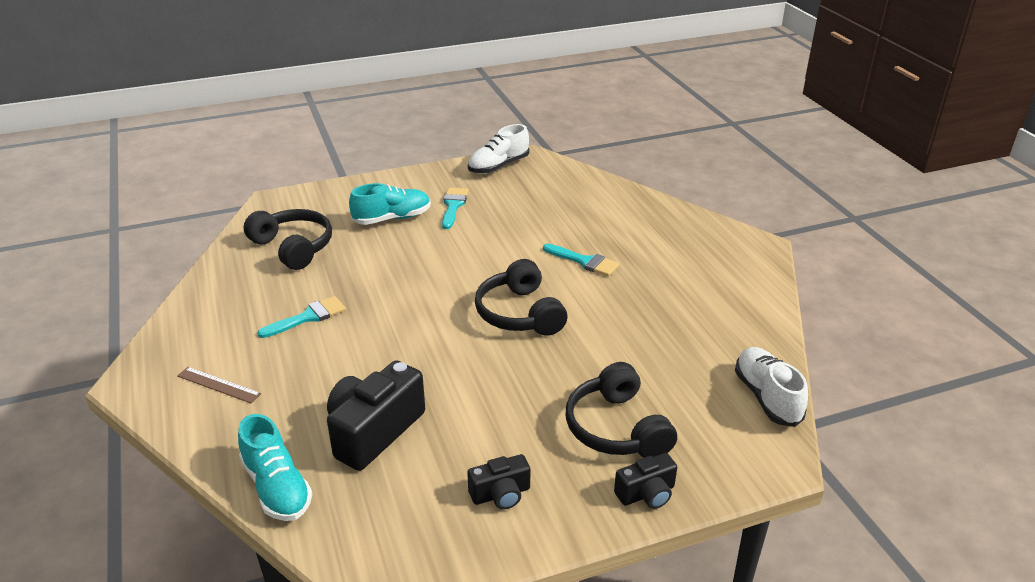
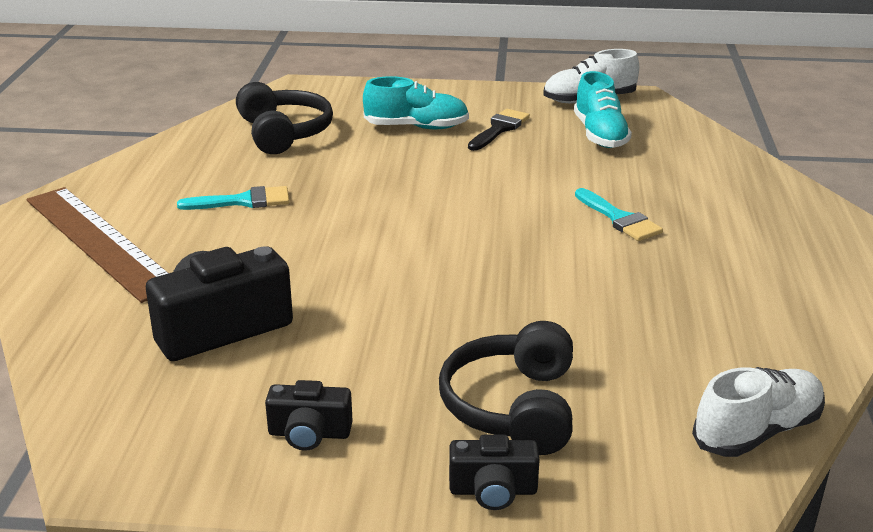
camera: 25 degrees right, 5 degrees down
(218, 385) = (100, 241): brown ruler -> brown ruler, size x2.31
(277, 487) = (74, 352): turquoise shoe -> turquoise shoe (600, 135)
(453, 206) = (499, 129): turquoise brush -> black brush
(519, 313) = (489, 254): black headphones -> none
(767, 397) = (757, 431): white shoe -> white shoe turned 45 degrees clockwise

